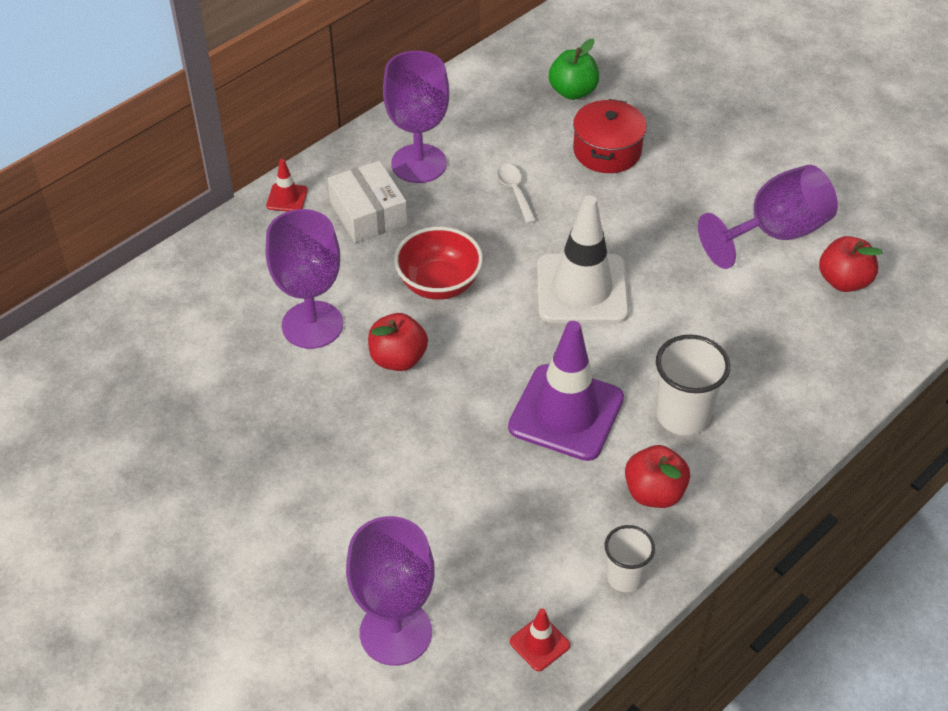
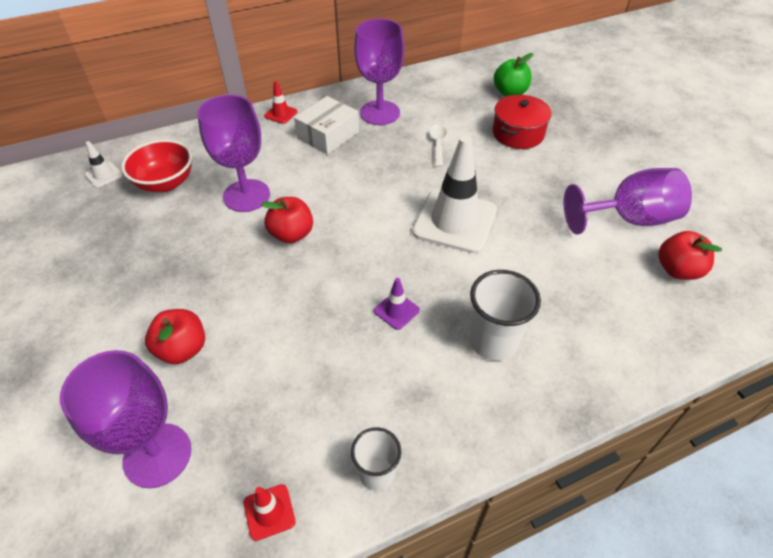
camera: 20 degrees right, 0 degrees up
(103, 348) = (103, 175): none -> white traffic cone
(368, 213) = (328, 135): white box -> white box turned 45 degrees clockwise
(439, 284) = (350, 191): red bowl -> red bowl (165, 183)
(566, 413) = (396, 310): purple traffic cone -> purple traffic cone, size x0.43
(654, 492) = (439, 401): red apple -> red apple (182, 349)

